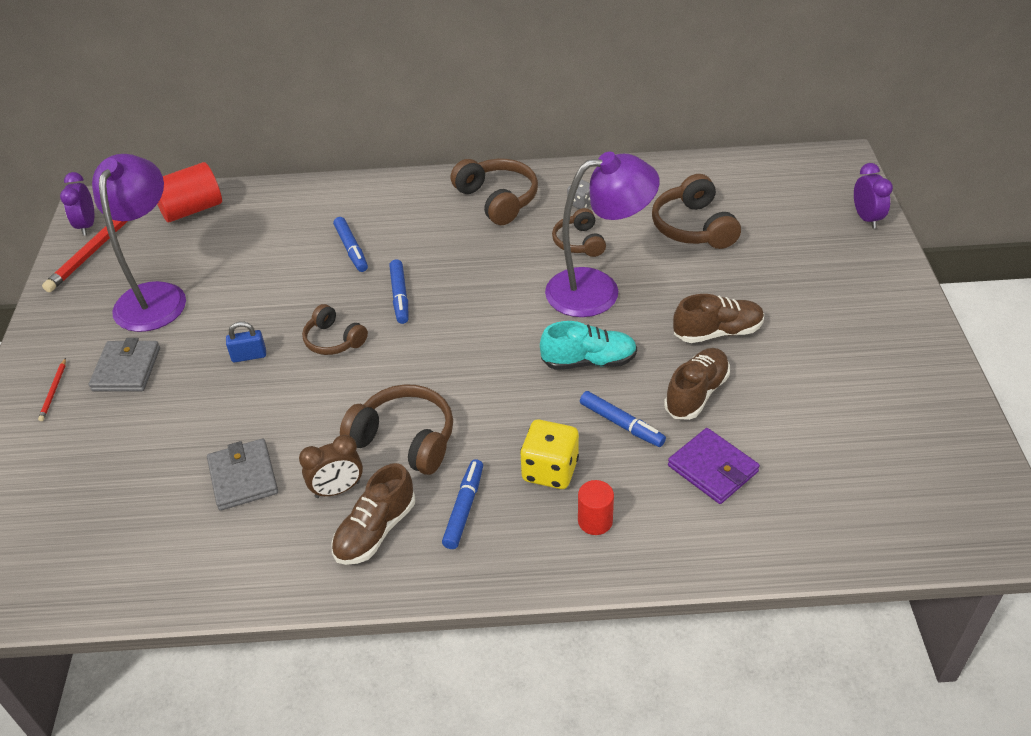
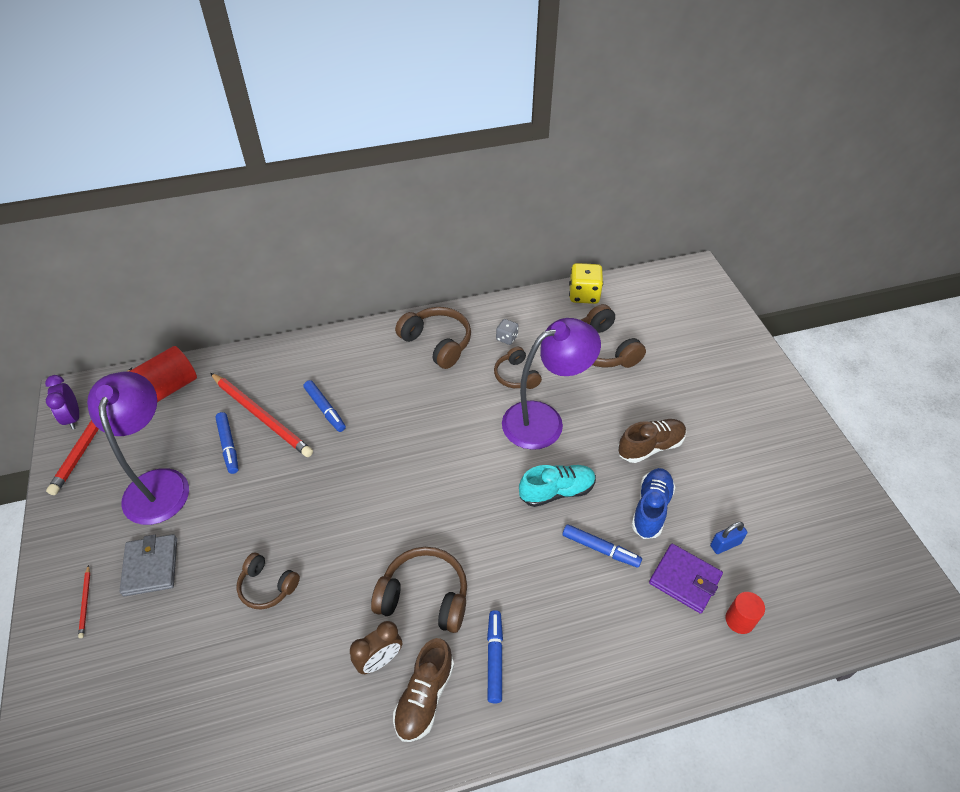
camera: 15 degrees left, 5 degrees up
(243, 477) = (291, 663): grey wallet -> none
(249, 356) = (262, 533): blue padlock -> blue padlock (725, 544)
(281, 248) = (261, 416): none -> red pencil
(333, 340) = (334, 505): brown headphones -> brown headphones (267, 586)
(400, 296) = (380, 451): blue marker -> blue marker (228, 446)
(550, 470) = (555, 605): yellow dice -> yellow dice (584, 295)
(595, 521) = (606, 649): red cylinder -> red cylinder (739, 620)
(696, 393) = (651, 509): brown shoe -> blue shoe
(866, 218) = (731, 323): purple clock -> none

